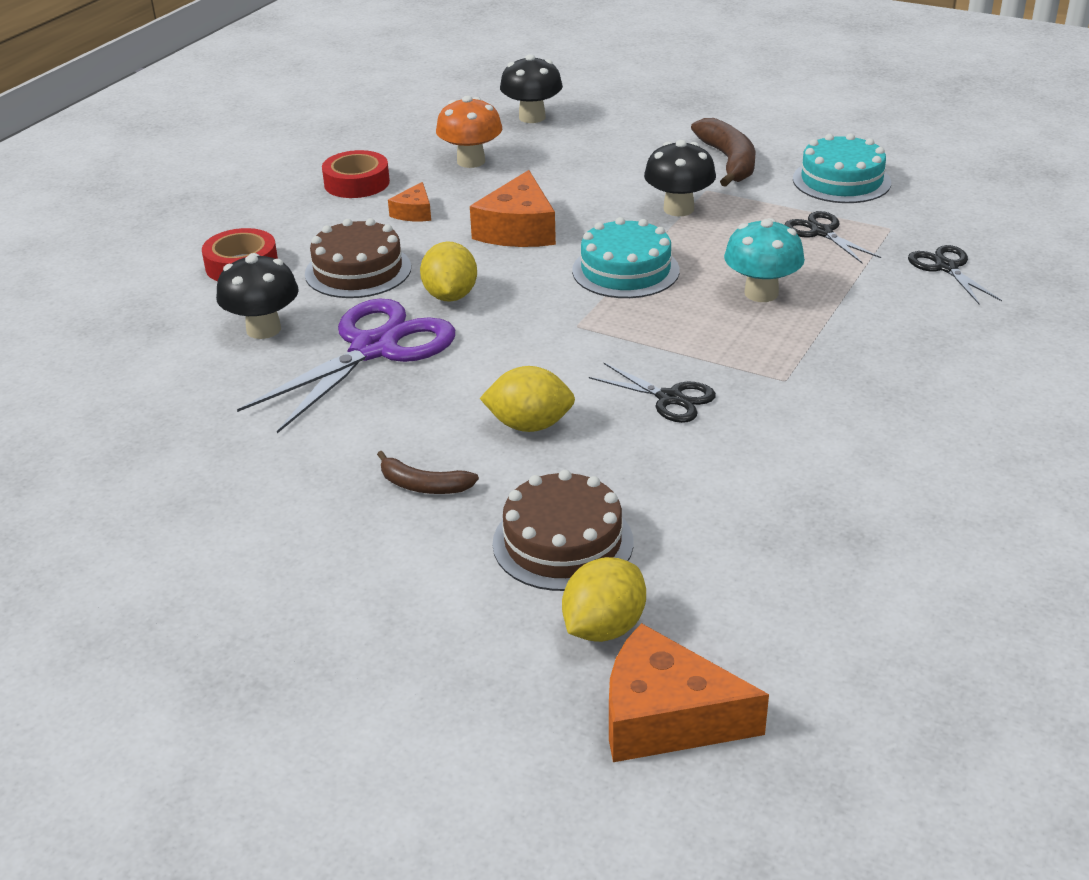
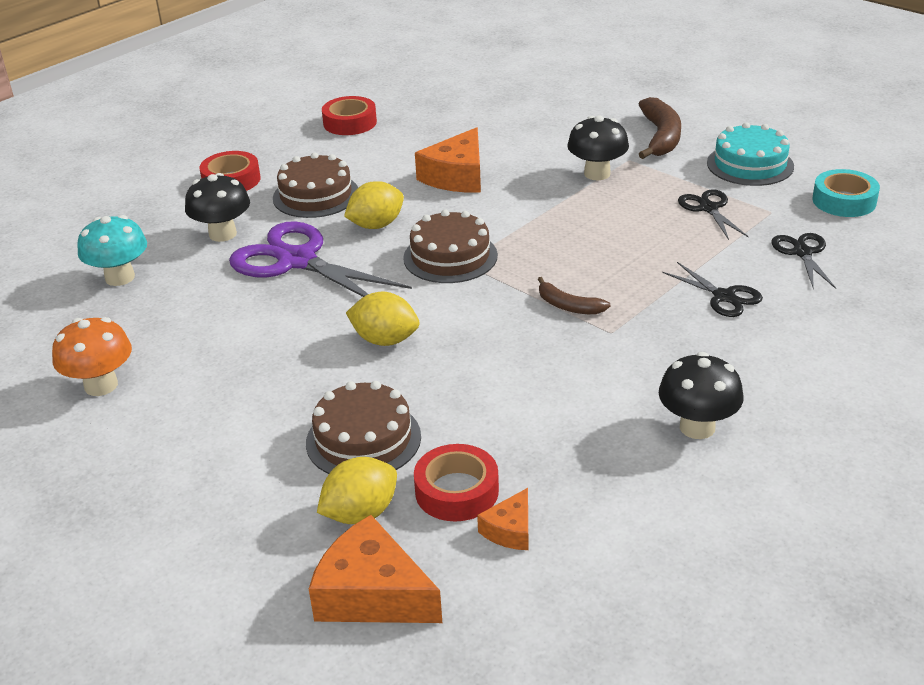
camera: 15 degrees right, 0 degrees up
(374, 349) = (297, 261): purple scissors -> purple scissors turned 105 degrees counterclockwise
(414, 212) = (382, 152): orange cheese -> orange cheese (510, 530)
(423, 486) = (280, 377): brown banana -> brown banana (568, 306)
(450, 296) = (376, 225): yellow lemon -> yellow lemon turned 45 degrees clockwise
(471, 161) = (448, 114): orange mushroom -> orange mushroom (101, 385)
(532, 117) = (515, 82): black mushroom -> black mushroom (697, 427)
(557, 321) = (450, 257): none -> brown cake
(625, 270) = (526, 221): turquoise cake -> none
(670, 398) = (507, 334): black scissors -> black scissors (724, 297)
(703, 583) = (456, 491): none -> red tape
(761, 293) = (629, 255): turquoise mushroom -> turquoise mushroom (120, 277)
(960, 208) = (844, 201): none -> turquoise tape

